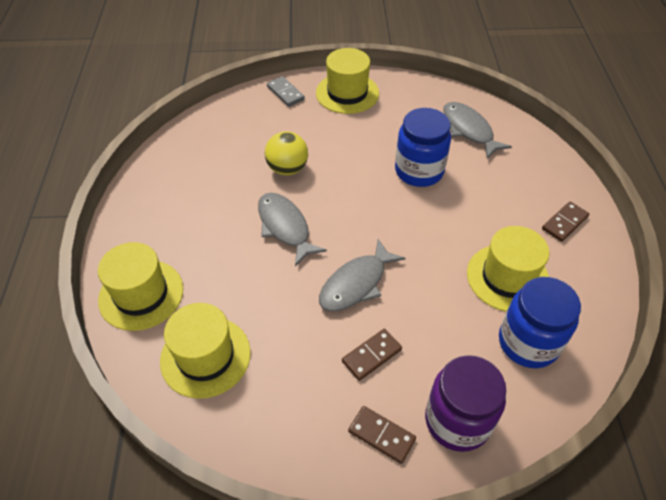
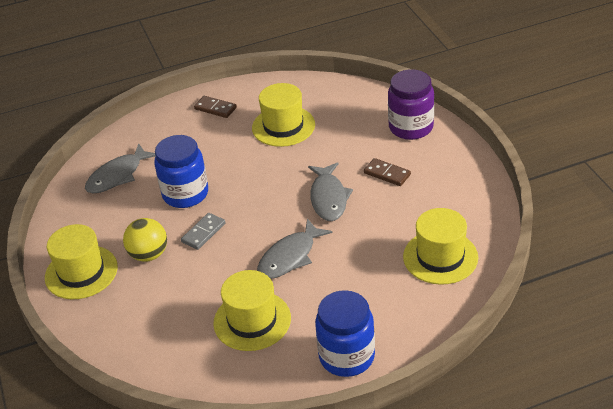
camera: 105 degrees left, 10 degrees down
(141, 294) = (409, 321): yellow hat -> yellow hat (252, 320)
(285, 93) = (93, 323): grey domino -> grey domino (203, 233)
(287, 169) = (215, 280): yellow ball -> yellow ball (149, 254)
(356, 283) = (328, 198): grey fish -> grey fish turned 60 degrees clockwise
(381, 435) = (442, 155): brown domino -> none
(528, 342) = (335, 109): blue jar -> blue jar (347, 356)

